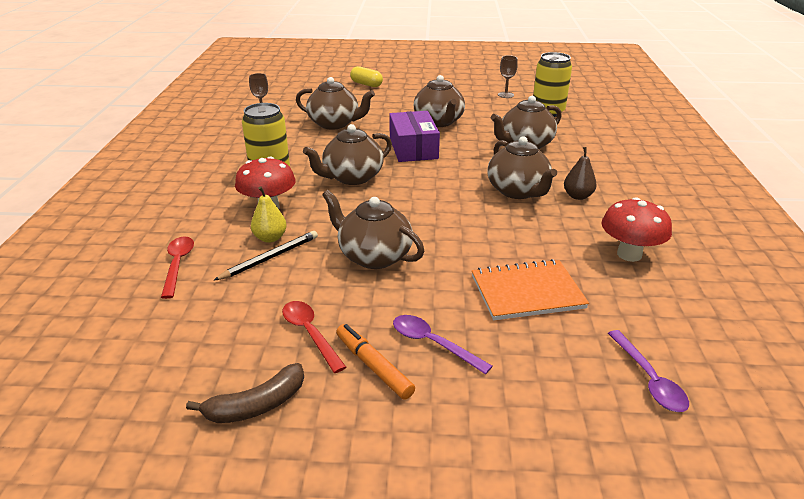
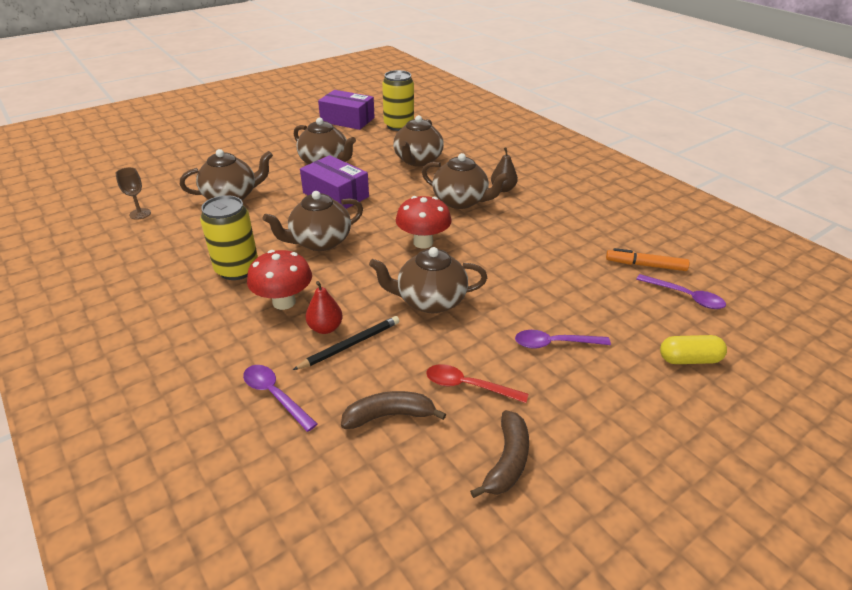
camera: 40 degrees left, 5 degrees up
(178, 264) = (275, 395): red spoon -> purple spoon
(225, 320) = (389, 415): none -> brown banana
(270, 238) = (325, 328): yellow pear -> red pear
(270, 258) = (350, 345): black pencil -> black pencil turned 45 degrees clockwise
(352, 177) = (320, 242): brown teapot -> brown teapot turned 45 degrees clockwise
(366, 84) = (207, 146): yellow capsule -> yellow capsule (689, 359)
(373, 366) = (541, 382): orange marker -> orange marker (645, 265)
(505, 95) = (347, 120): brown goblet -> purple box
(527, 292) = (560, 275): orange notebook -> none
(629, 254) = (582, 219): red mushroom -> red mushroom (423, 242)

